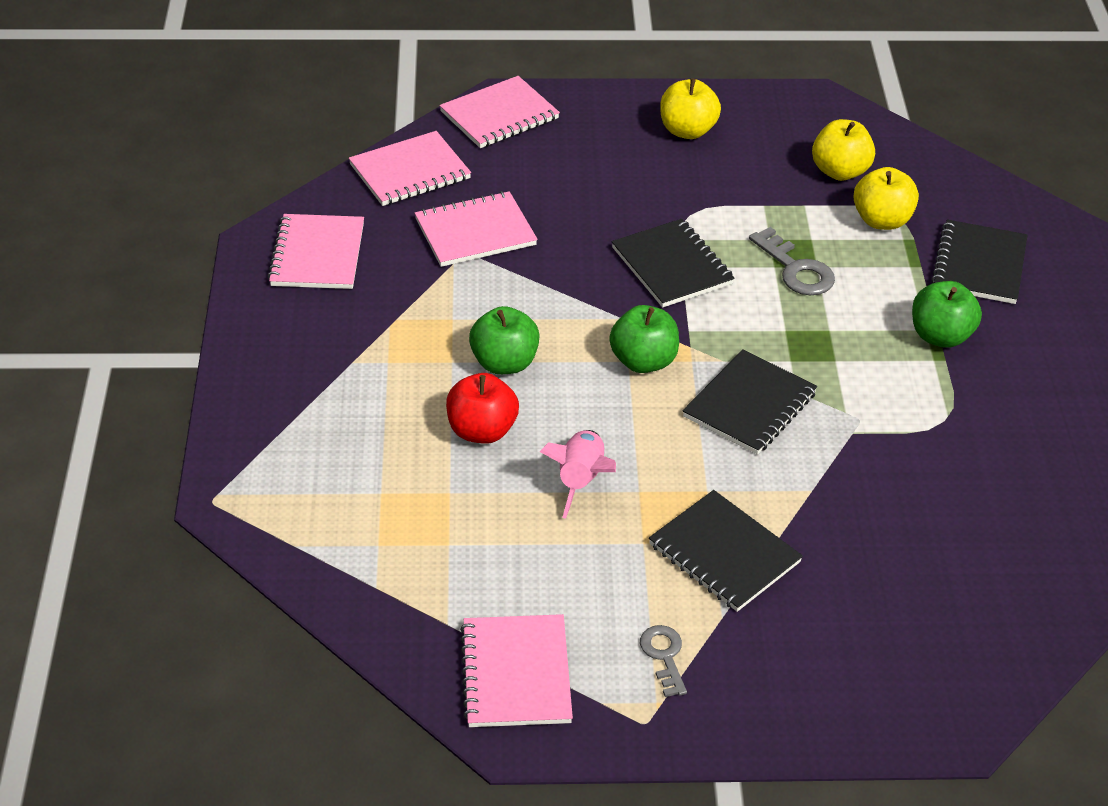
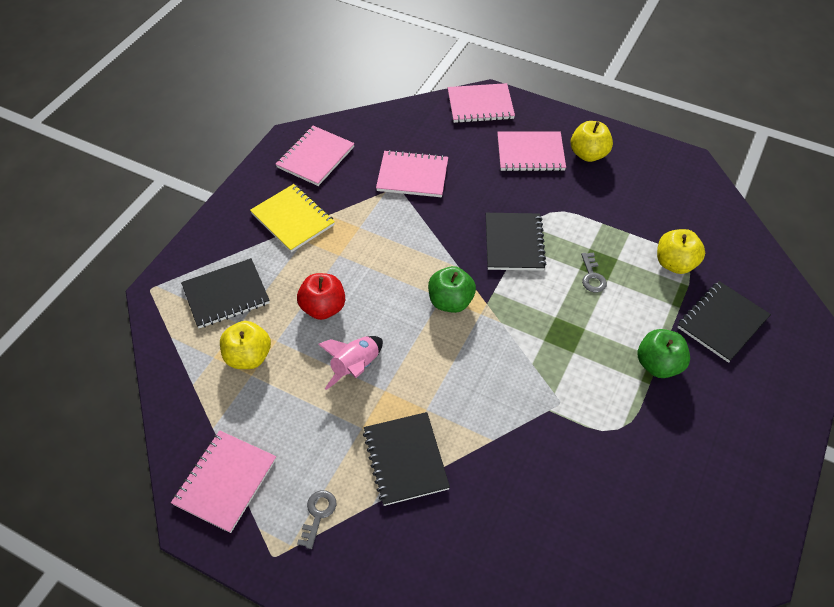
camera: 30 degrees right, 10 degrees up
(350, 342) = (293, 219): none -> yellow notebook
(410, 172) = (403, 123): pink notebook -> pink notebook (530, 153)
(504, 363) = (368, 268): green apple -> none
(750, 405) = (495, 360): black notebook -> black notebook (226, 295)
(796, 269) = (592, 276): grey key -> grey key, size x0.66
(840, 171) = (669, 218): yellow apple -> yellow apple (248, 357)

